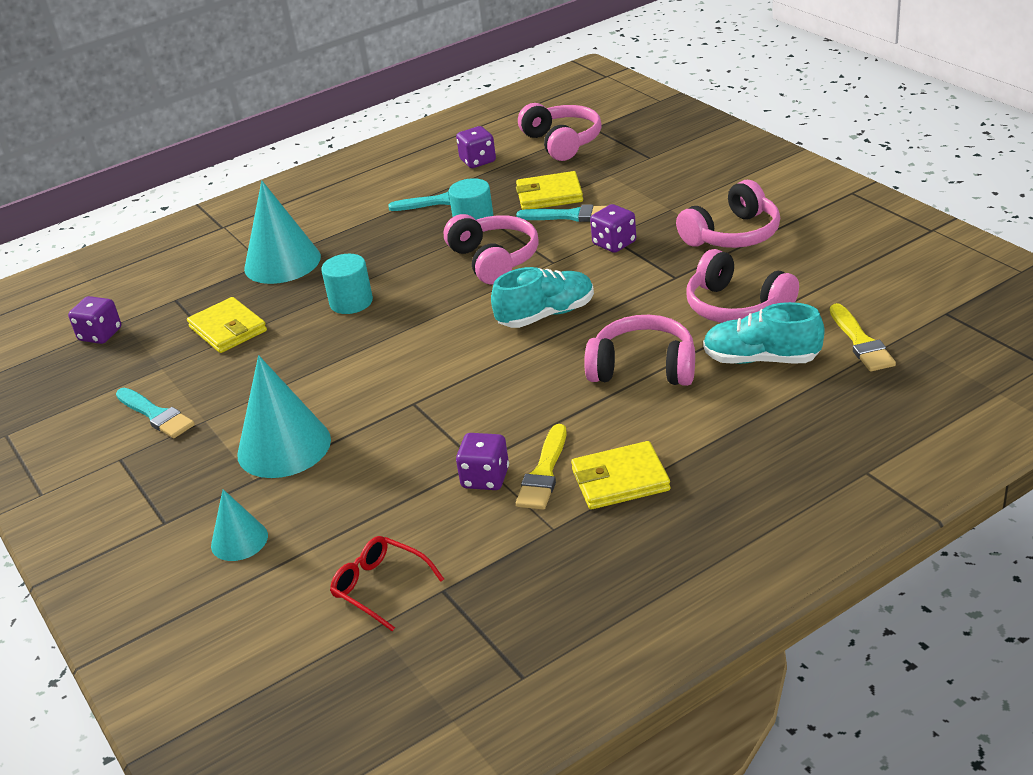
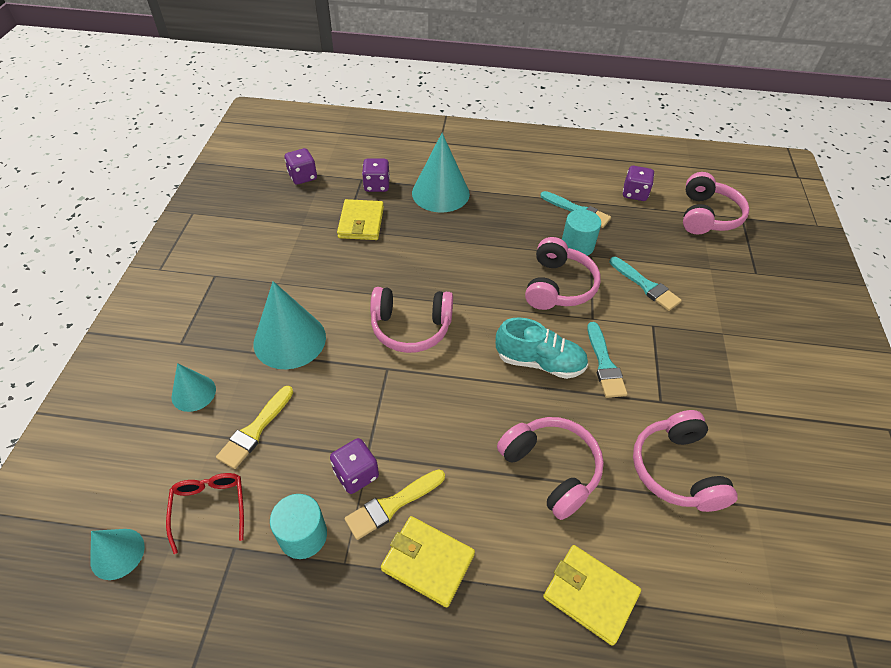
camera: 35 degrees right, 15 degrees up
(156, 415) = (262, 258): turquoise brush -> turquoise brush (604, 364)
(335, 672) = (117, 553): none -> turquoise cone
(351, 302) = (442, 254): turquoise cylinder -> turquoise cylinder (303, 535)
(549, 195) = (650, 256): yellow wallet -> yellow wallet (590, 595)
(614, 243) = (650, 334): purple dice -> purple dice (377, 185)
(733, 235) = (745, 395): pink headphones -> pink headphones (411, 327)
(761, 359) = (641, 540): turquoise shoe -> none
(861, 342) = (739, 598): yellow brush -> yellow brush (255, 430)

